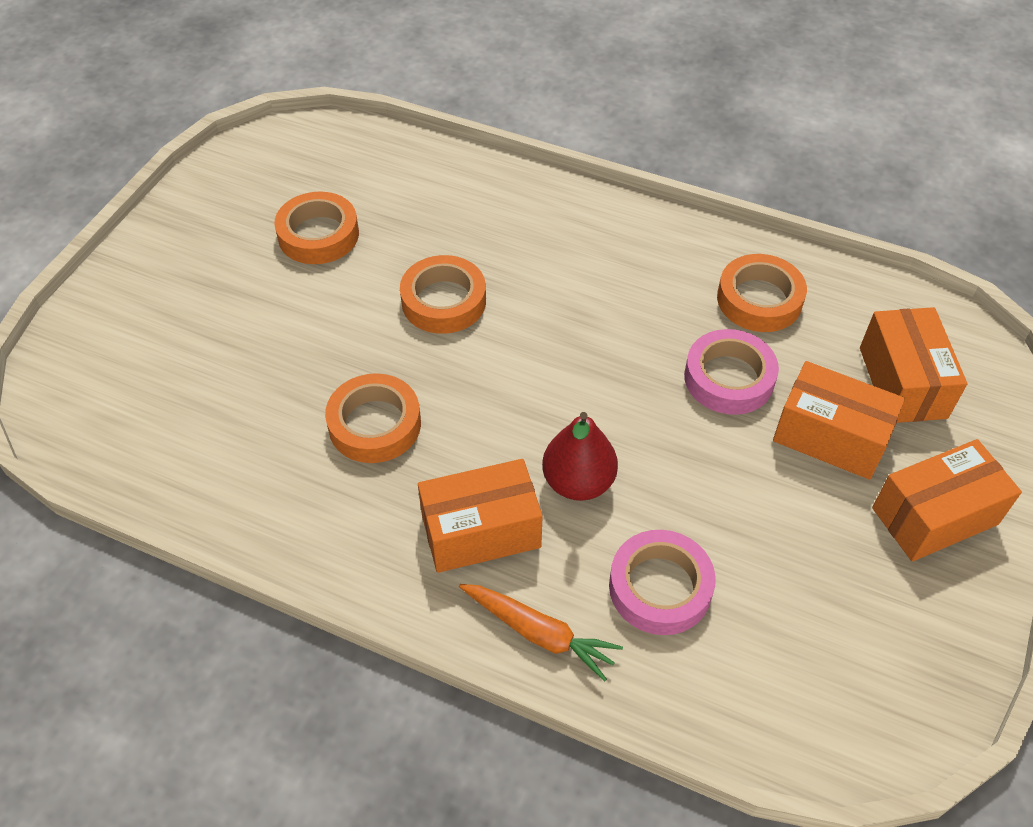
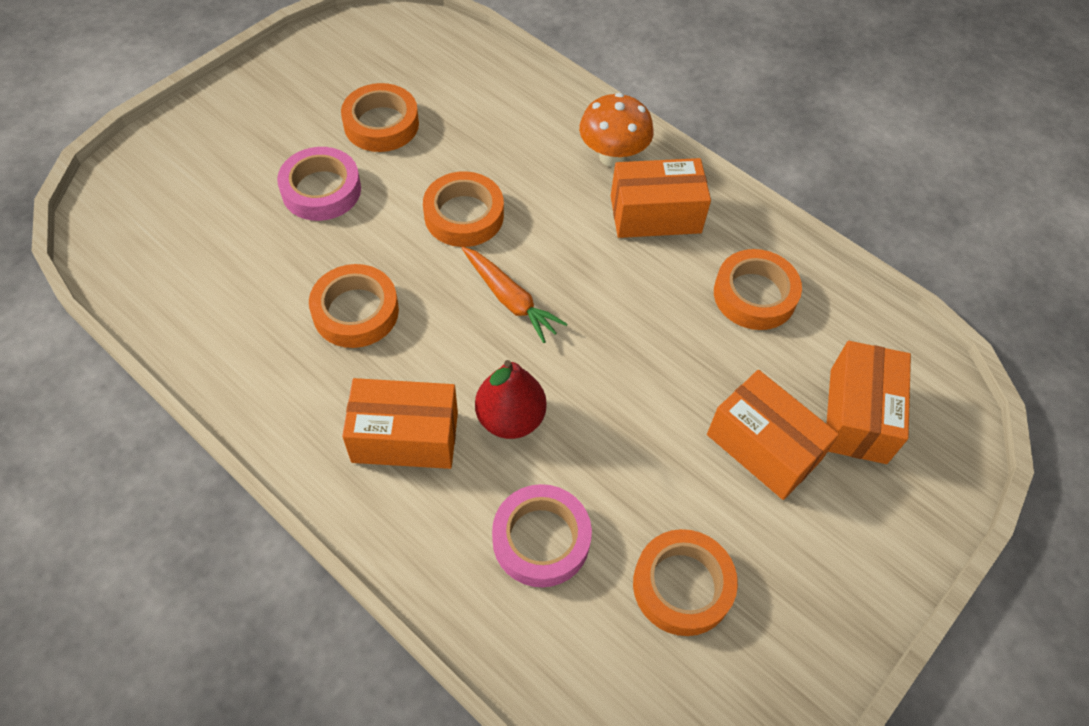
camera: 15 degrees right, 5 degrees up
(539, 633) = (415, 546): orange carrot -> orange carrot (510, 299)
(566, 207) = (612, 157): none -> orange mushroom
(729, 378) = (692, 362): pink tape -> pink tape (321, 190)
(813, 588) = (682, 586): none -> orange tape
(934, 516) = (830, 554): orange box -> orange box (655, 214)

